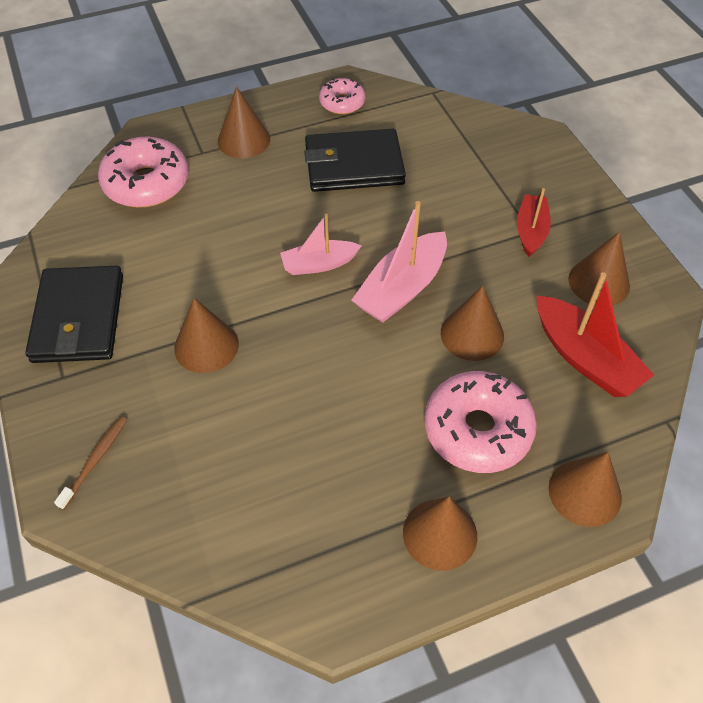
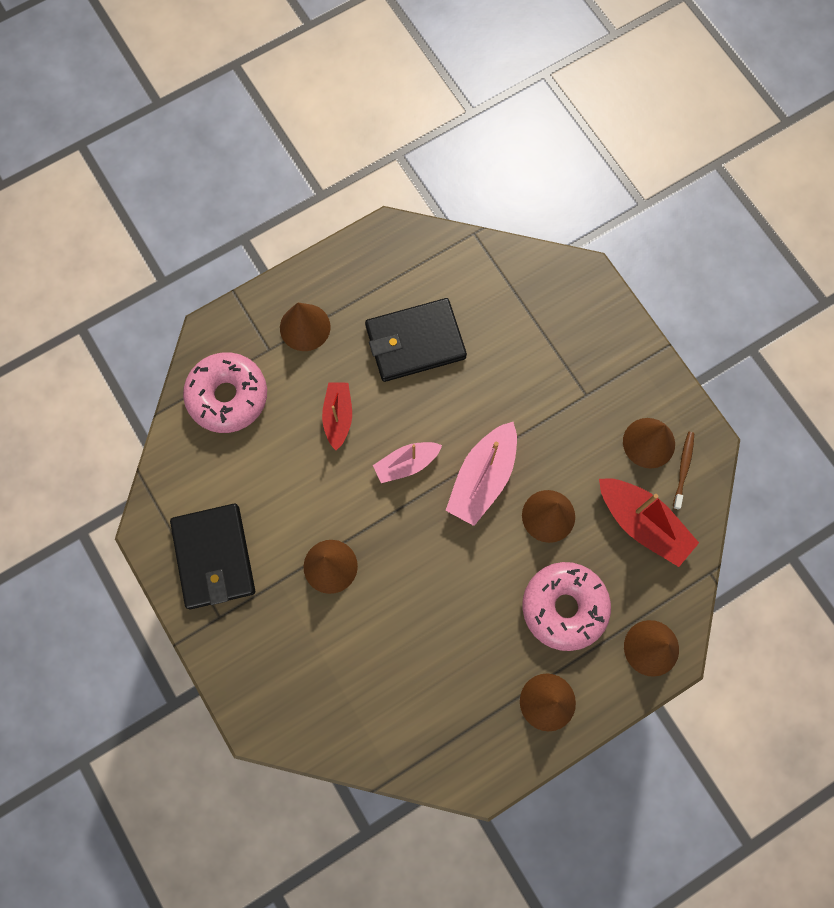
camera: 10 degrees left, 20 degrees up
(95, 461) = (271, 688): brown toothbrush -> brown toothbrush (683, 469)
(342, 103) = (388, 262): pink donut -> none
(531, 231) = (585, 395): red boat -> red boat (338, 417)

